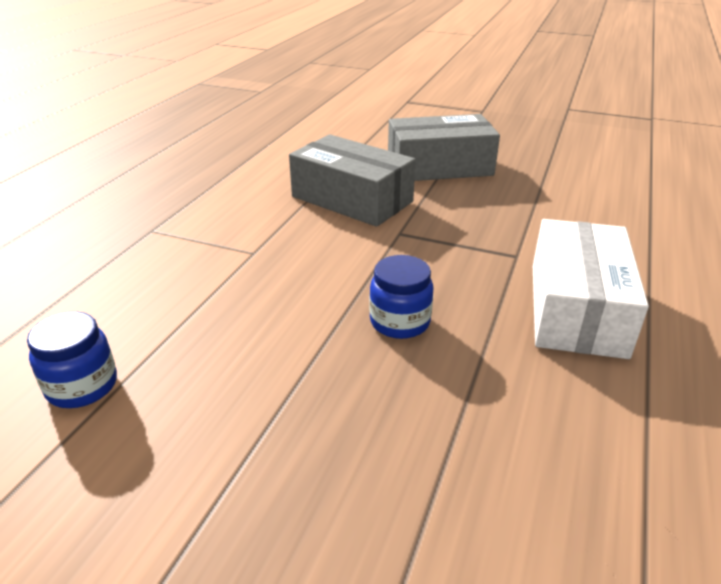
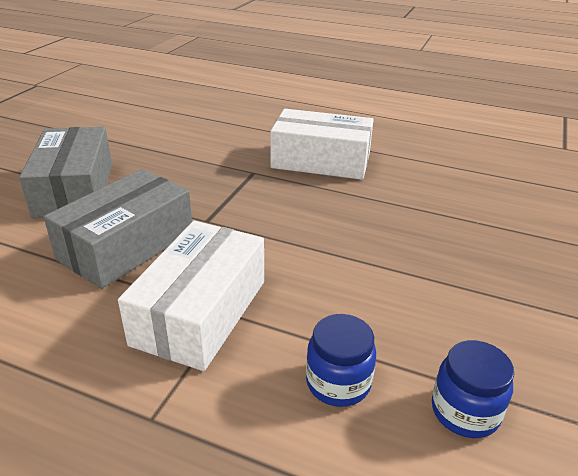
camera: 90 degrees left, 0 degrees up
(257, 239) = (200, 312): none -> white box
(400, 322) = (342, 227): blue jar -> blue jar (338, 382)

